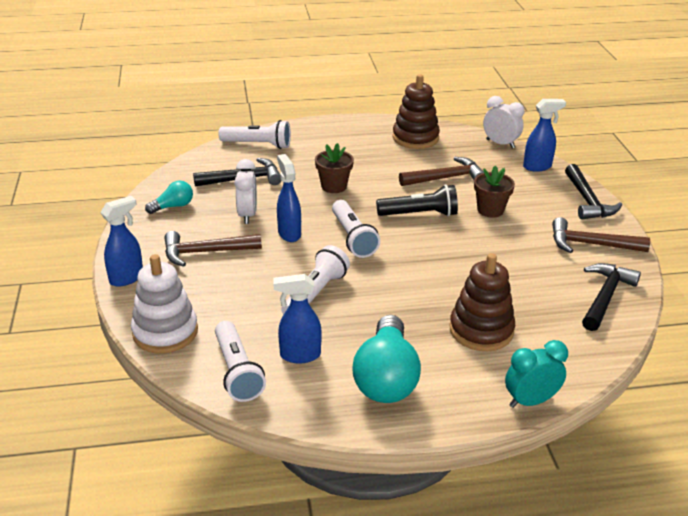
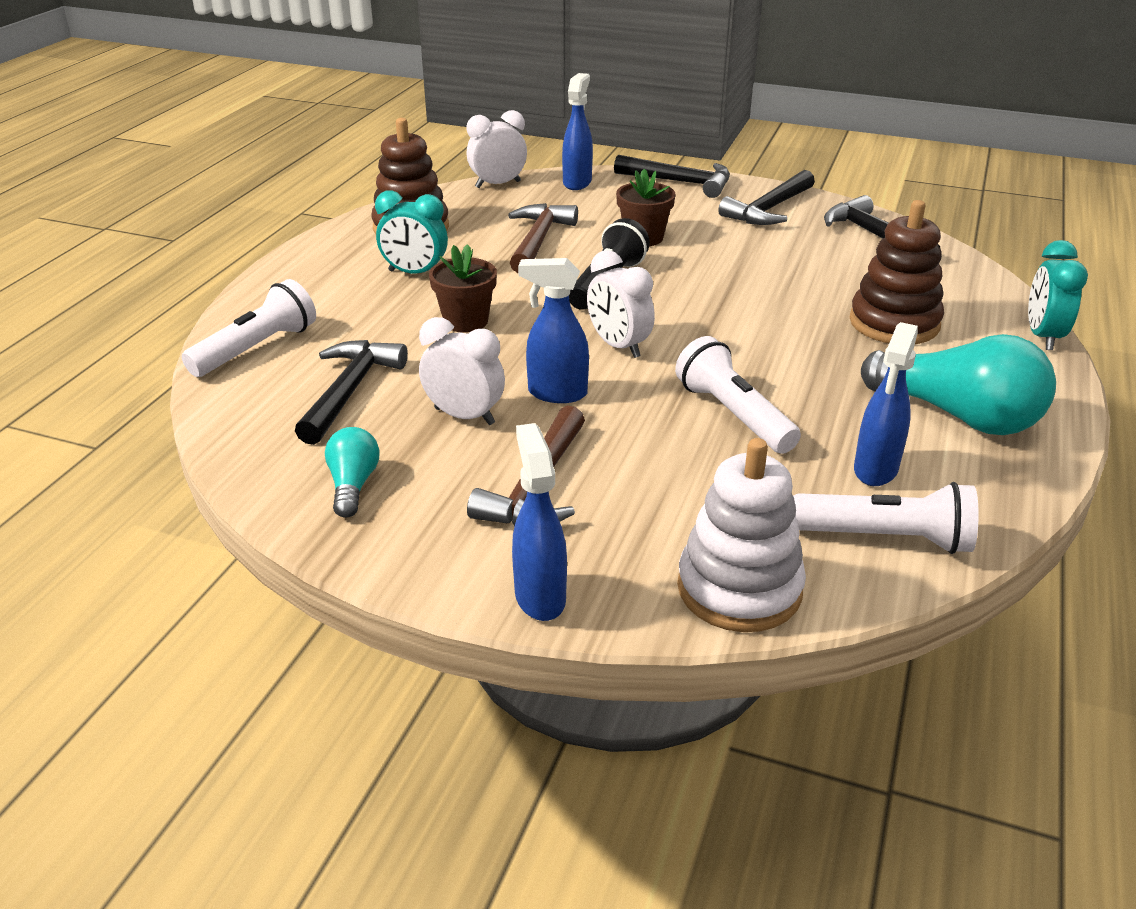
camera: 60 degrees left, 0 degrees up
(353, 238) = (618, 346): white flashlight -> white clock
(367, 156) = (415, 273): none -> turquoise clock
(591, 244) = (768, 209): brown hammer -> black hammer

